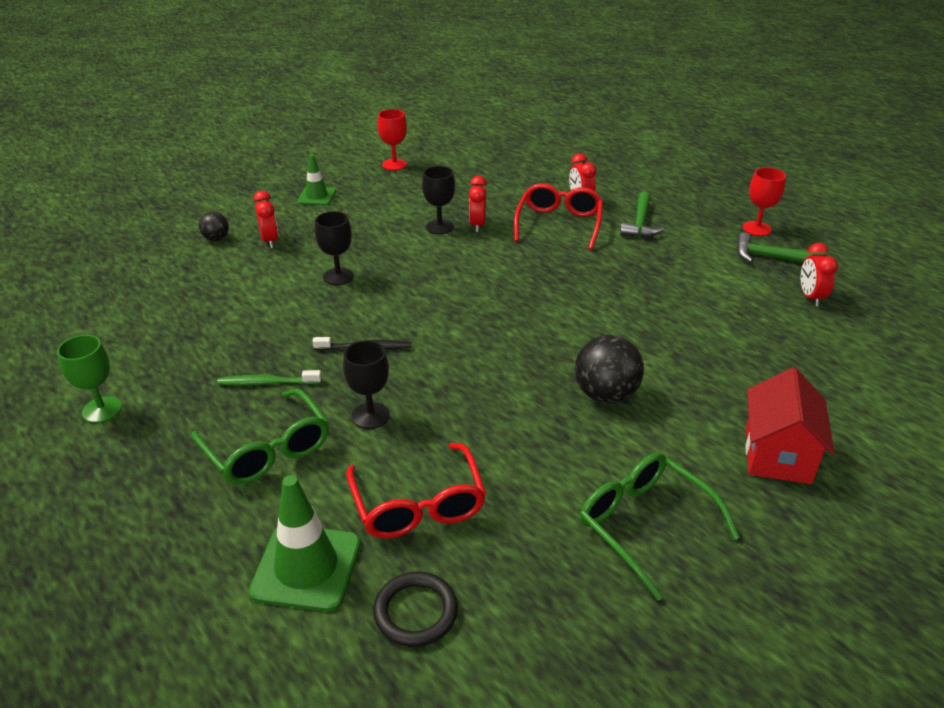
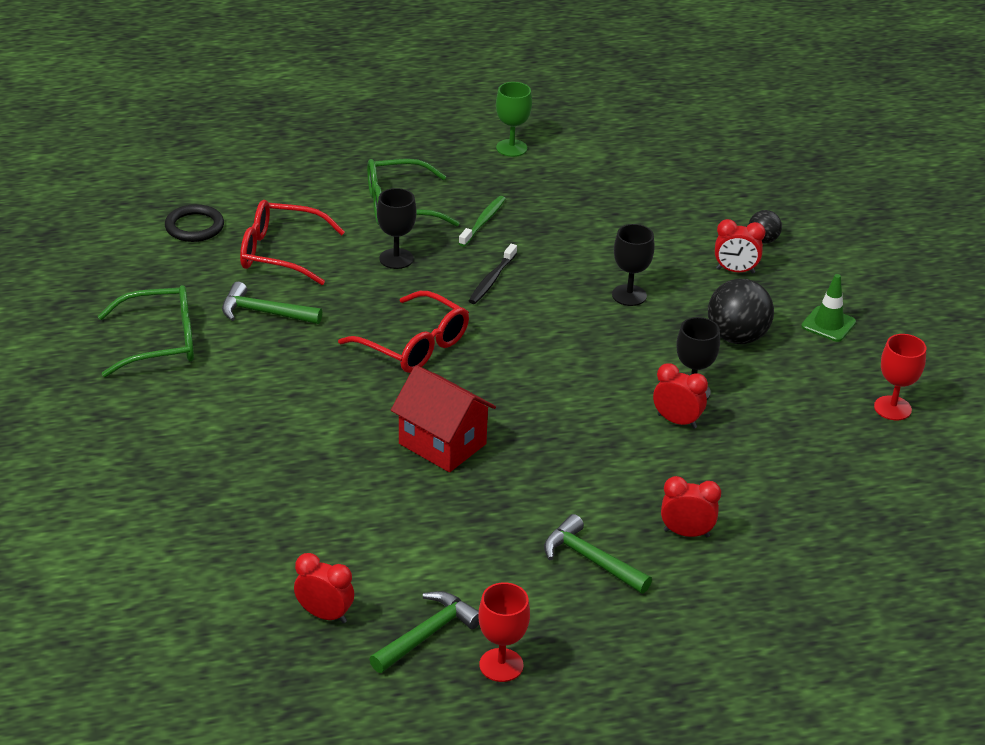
camera: 115 degrees right, 0 degrees up
(306, 567) = (270, 198): green traffic cone -> none
(530, 469) = (264, 312): none -> green hammer
(559, 224) = (636, 488): red glasses -> red glasses (414, 345)
(605, 394) = (309, 386): black ball -> black ball (736, 337)
(777, 455) = (150, 445): red house -> red house (442, 444)

